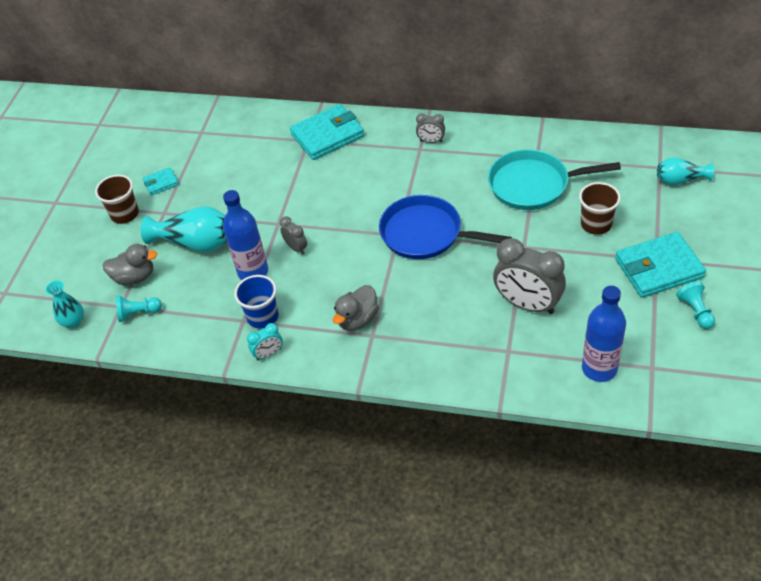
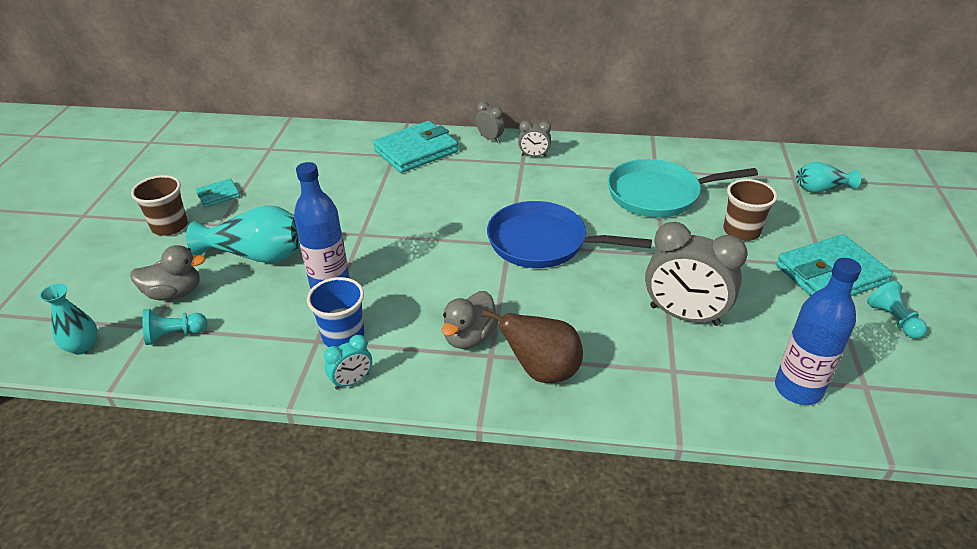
camera: 10 degrees left, 10 degrees down
(296, 248) = (385, 259): grey clock -> grey clock (490, 138)
(408, 349) = (542, 371): none -> brown pear

